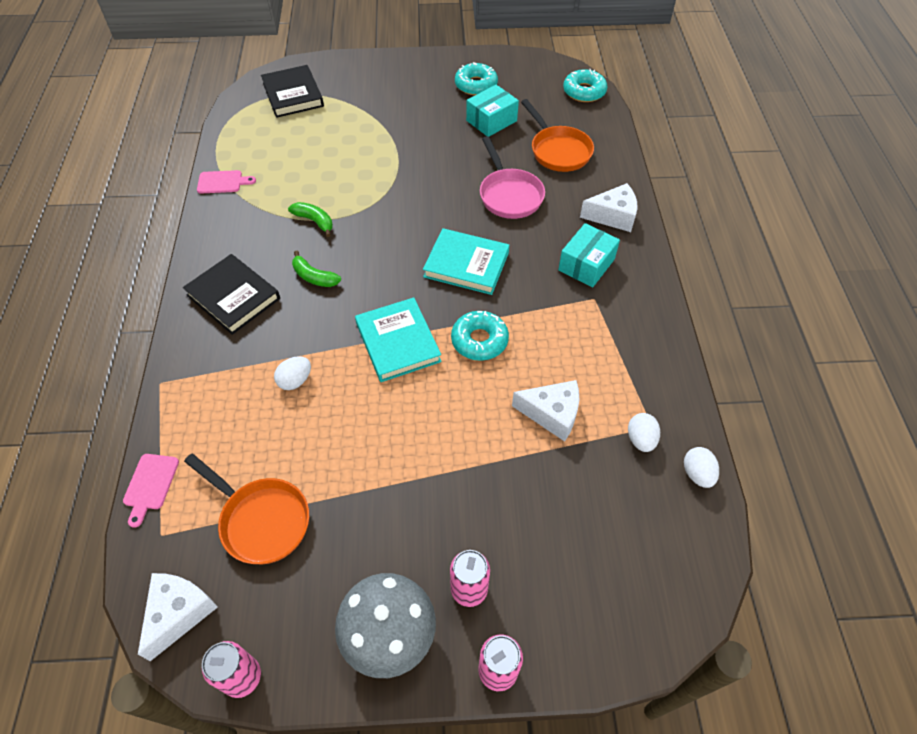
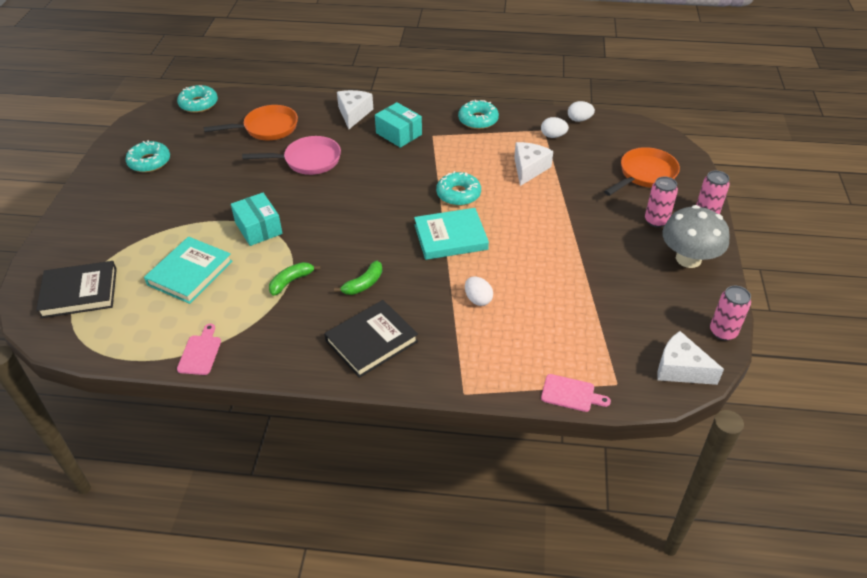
camera: 80 degrees left, 10 degrees down
(261, 520) = (605, 322): orange pan -> orange pan (645, 175)
(466, 265) = (379, 192): turquoise book -> turquoise book (190, 273)
(491, 121) = (207, 159): turquoise box -> turquoise box (258, 228)
(647, 344) = (478, 120): none -> turquoise donut

